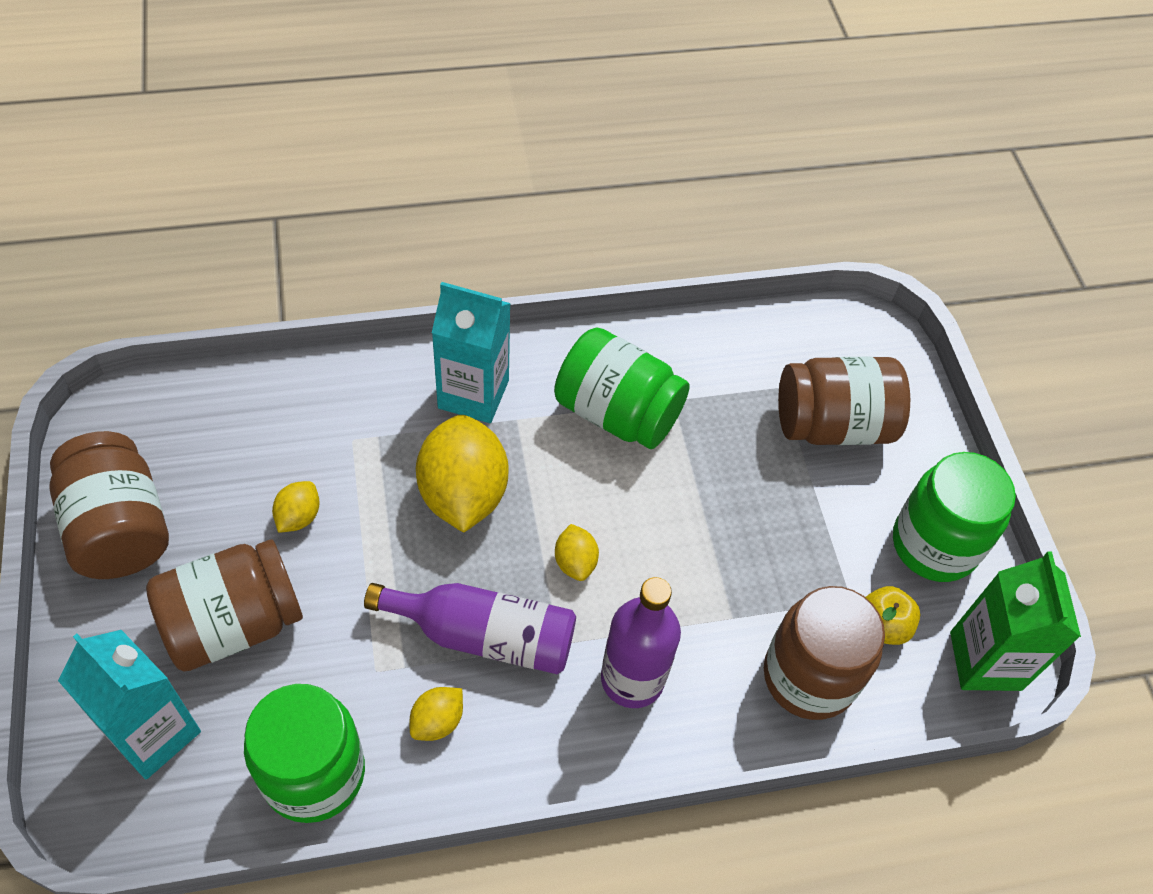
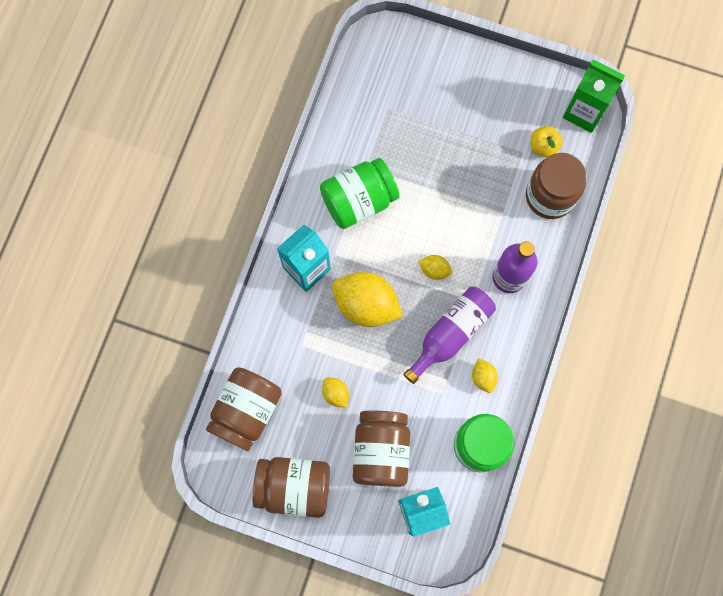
camera: 55 degrees left, 20 degrees up
(833, 425) = (425, 96): brown jar -> brown jar (246, 411)
(934, 545) = (516, 94): green jar -> none

